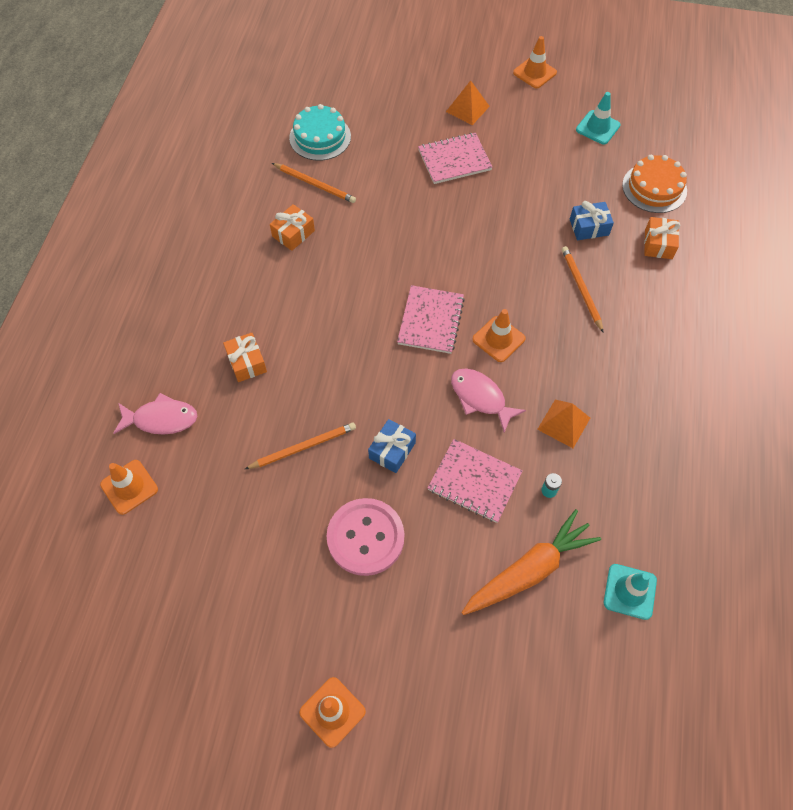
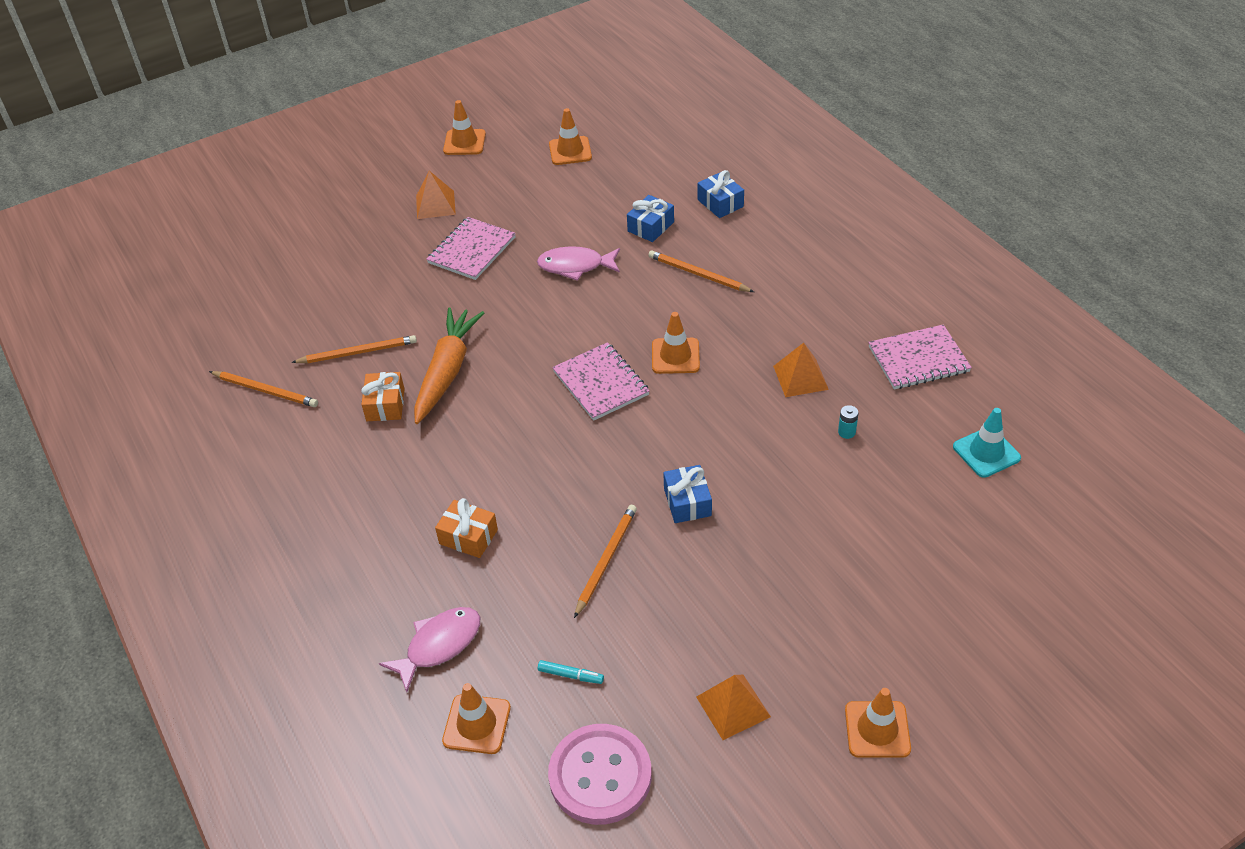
camera: 40 degrees left, 15 degrees down
(206, 503) = (570, 675): none -> turquoise marker
(241, 172) = (265, 391): none -> orange pencil
(269, 612) = (733, 706): none -> orange pyramid
(320, 137) = (315, 312): turquoise cake -> none
(365, 537) = (745, 582): pink button -> pink button (600, 775)
(474, 481) = (782, 471): pink notebook -> pink notebook (918, 359)
(480, 398) = (713, 408): pink fish -> pink fish (575, 266)
(530, 570) = (900, 497): orange carrot -> orange carrot (447, 371)
(598, 127) = (570, 151): turquoise traffic cone -> orange traffic cone
(654, 188) = (669, 166): orange cake -> none
(658, 244) = (720, 203): orange gift -> blue gift

